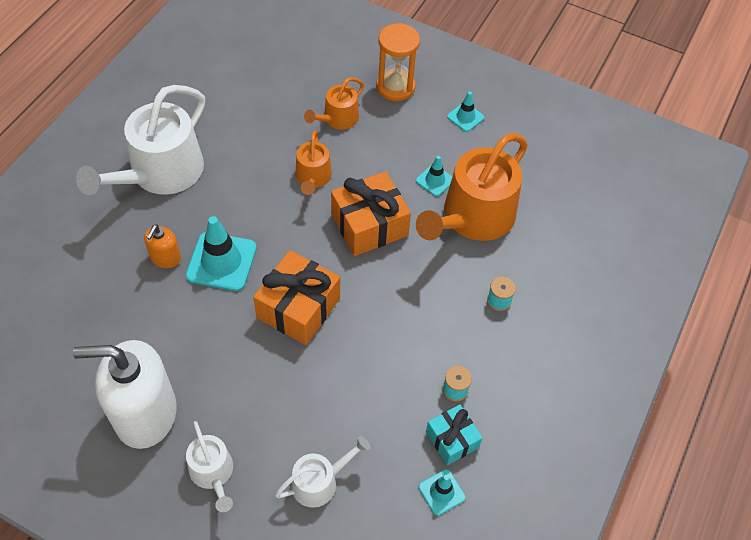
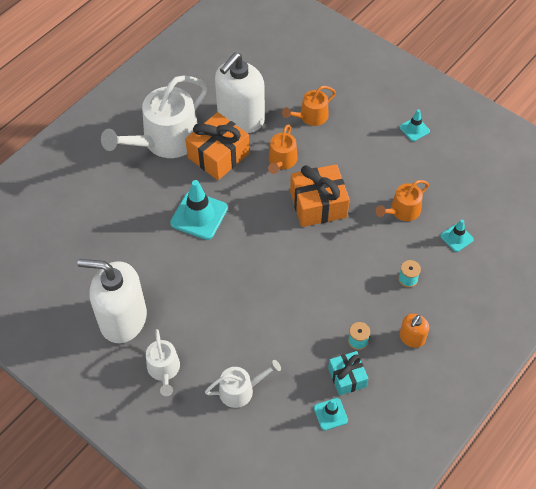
camera: 15 degrees right, 0 degrees up
(165, 258) = (158, 206): orange soap dispenser -> orange soap dispenser (412, 338)
(251, 132) = (240, 118): none -> white soap dispenser
(298, 308) = (250, 260): orange gift -> orange gift (218, 155)
(395, 87) = (362, 97): orange hourglass -> none
(435, 180) = (378, 177): turquoise traffic cone -> turquoise traffic cone (456, 238)
(473, 217) = (402, 211): orange watering can -> orange watering can, size x0.51

